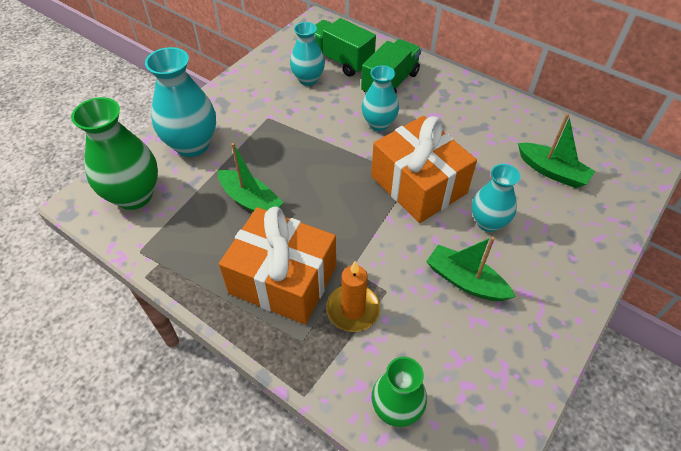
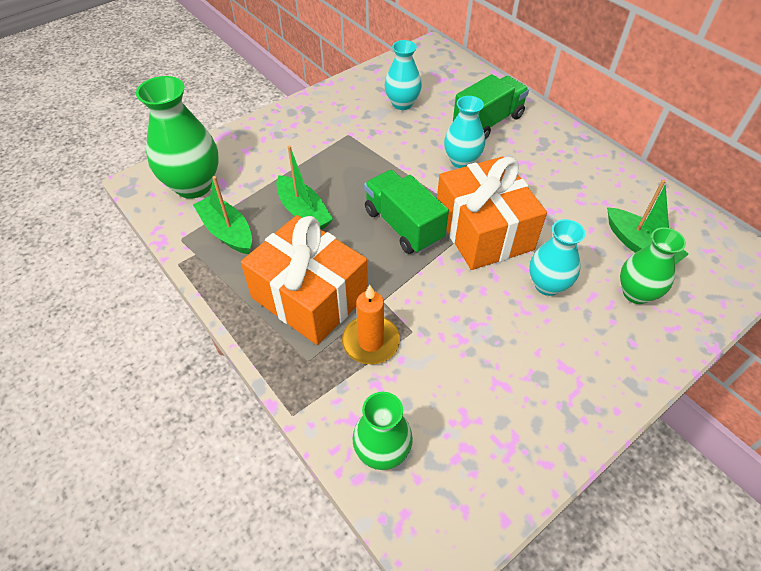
camera: 15 degrees right, 0 degrees up
(192, 145) = (264, 148): turquoise vase -> none
(340, 60) = (442, 90): green truck -> green truck (403, 225)
(465, 281) = (501, 340): green boat -> green boat (227, 232)
(562, 214) = (636, 293): none -> green vase

